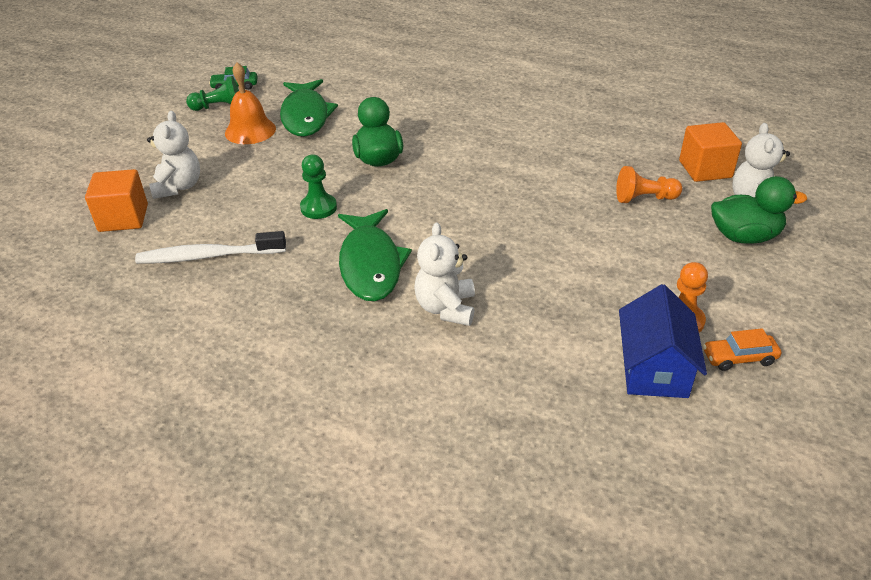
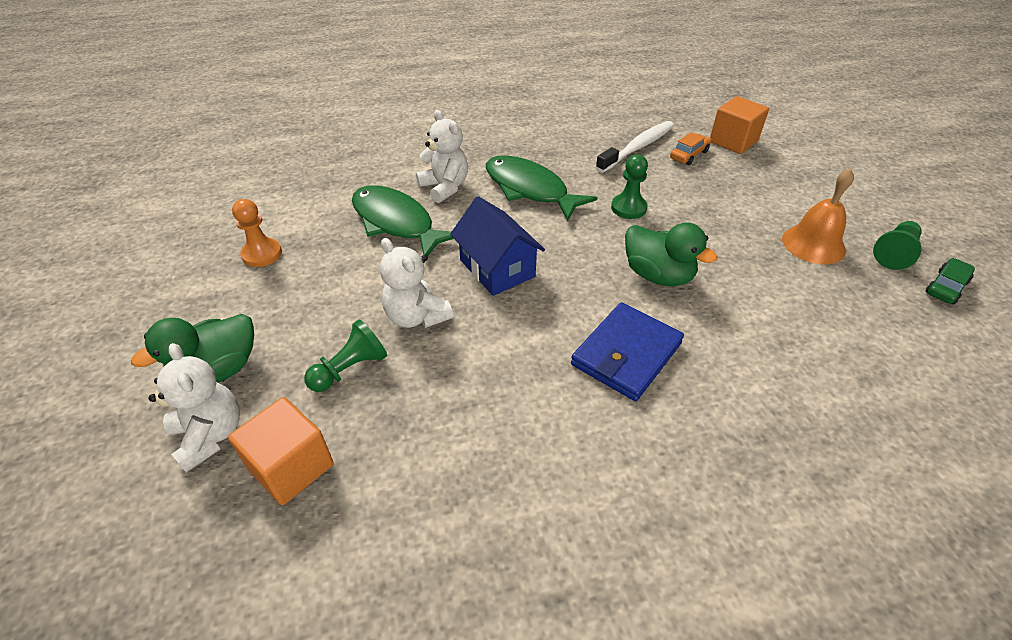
camera: 140 degrees right, 5 degrees up
(178, 187) = (750, 173): white teddy bear -> white teddy bear (416, 316)
(305, 116) = (808, 288): green fish -> green fish (396, 222)
(461, 135) = (626, 354): none -> blue wallet
(644, 198) = (350, 369): orange pawn -> green pawn
(654, 368) = (272, 213): blue house -> blue house (497, 268)
(739, 358) = (208, 246): orange car -> orange car (689, 155)

